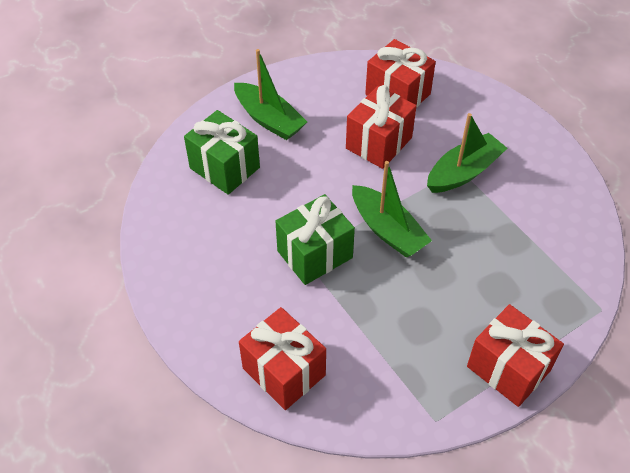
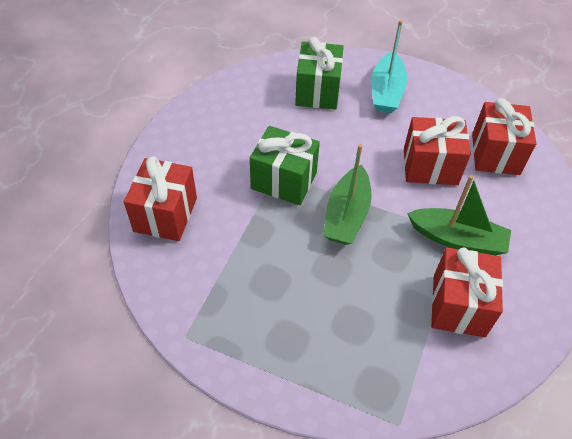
camera: 55 degrees right, 0 degrees up
(269, 119) = (386, 91): green boat -> turquoise boat
(508, 368) = (273, 369): red gift -> red gift (458, 305)

